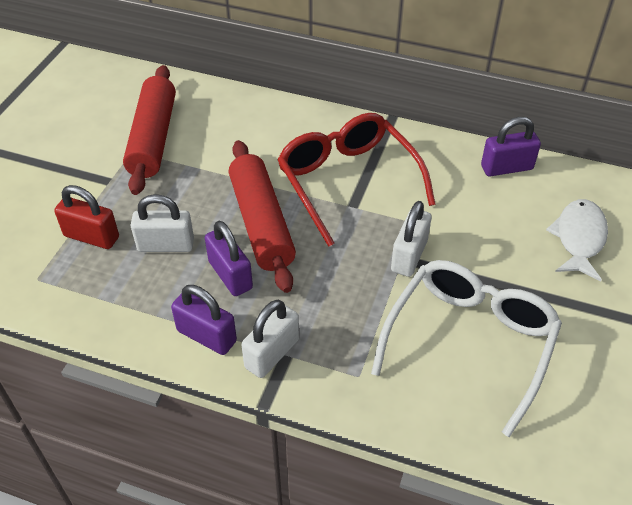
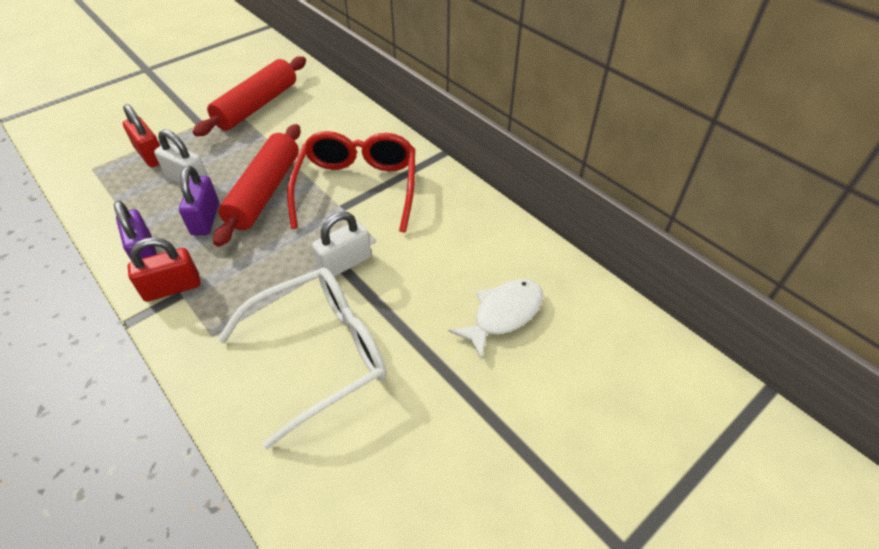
camera: 30 degrees right, 0 degrees up
(272, 353) = (172, 288): white padlock -> red padlock
(506, 167) = (498, 228): purple padlock -> none

